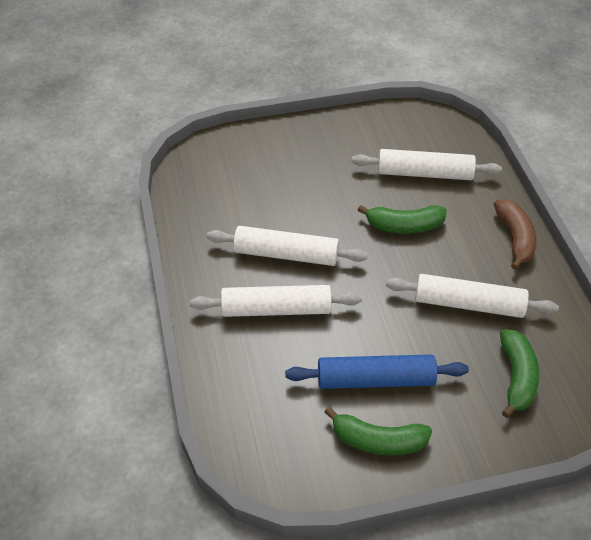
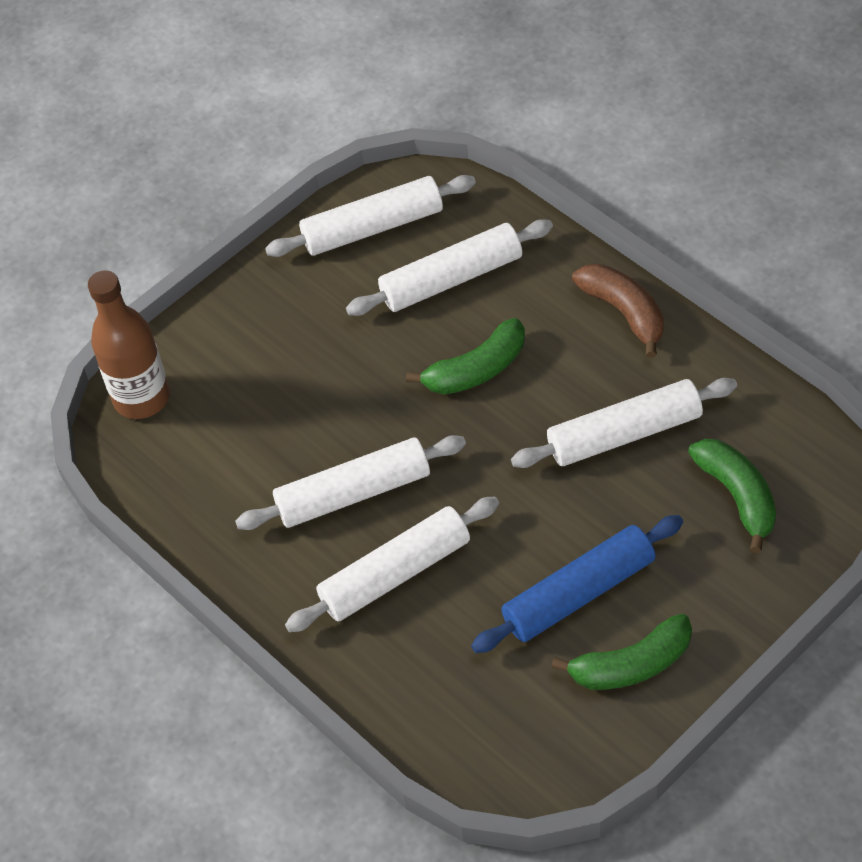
camera: 25 degrees left, 5 degrees up
(214, 152) = (141, 398): none -> brown bottle
(399, 129) = (373, 227): none -> white rolling pin

